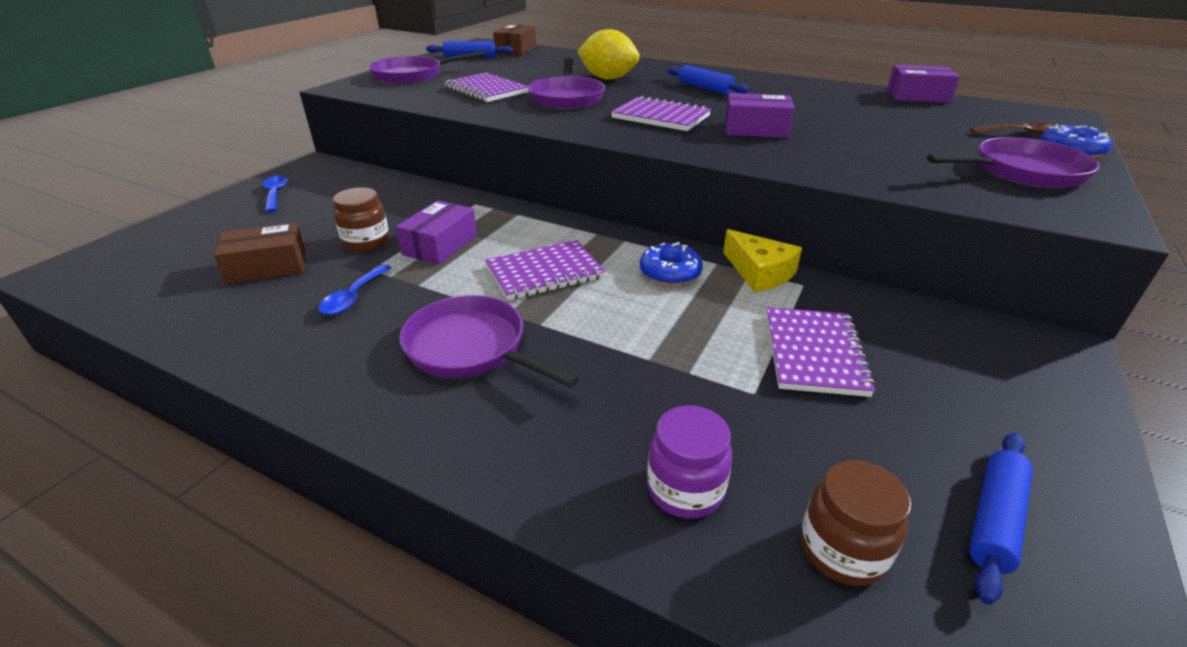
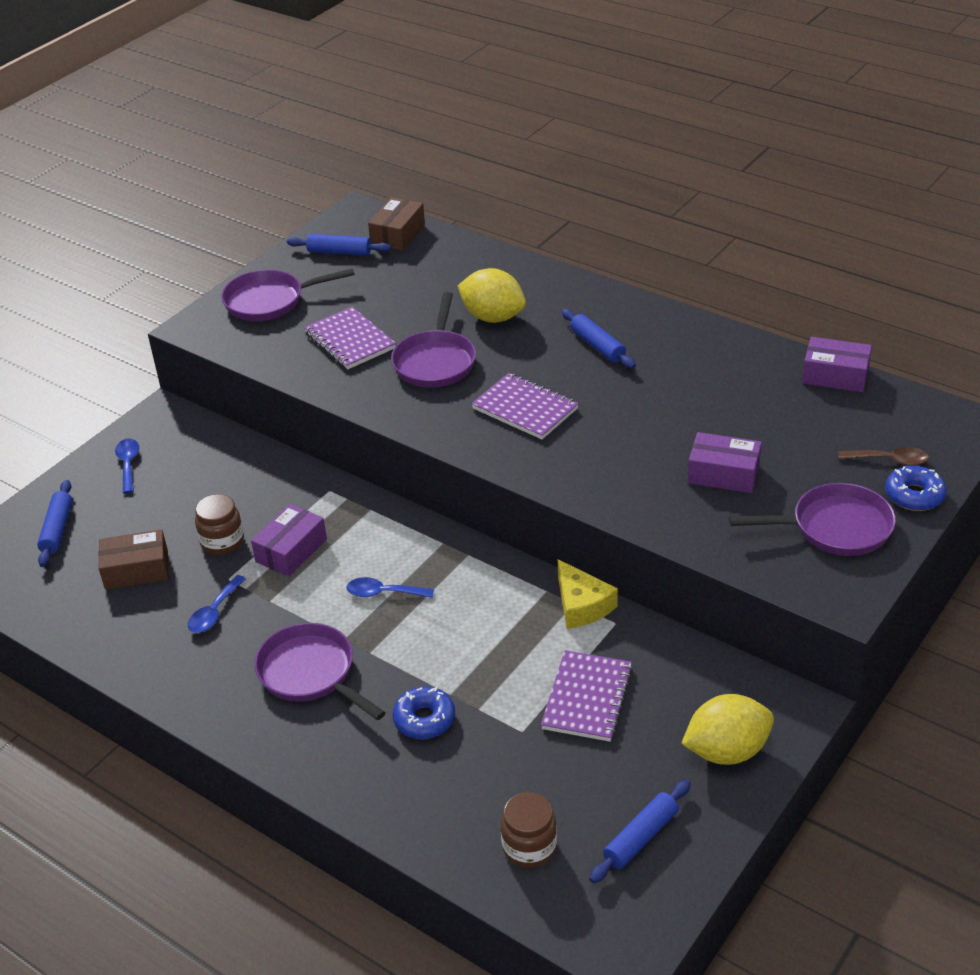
camera: 10 degrees right, 5 degrees up
(186, 240) = (57, 529): none -> blue rolling pin
(544, 273) = (383, 593): purple notebook -> blue spoon
(670, 273) = (498, 600): blue donut -> blue donut (424, 719)
(685, 489) = (443, 801): purple jar -> none
(755, 129) = (614, 438): purple box -> purple box (723, 474)
(1018, 398) = (726, 751): none -> yellow lemon

